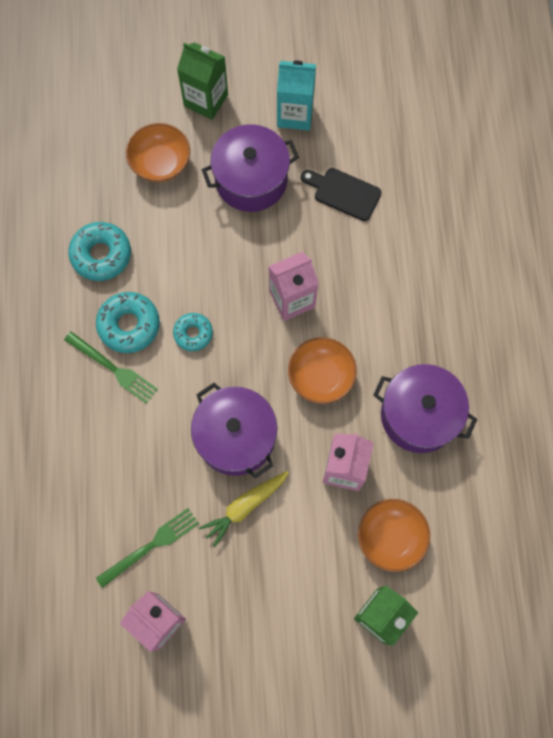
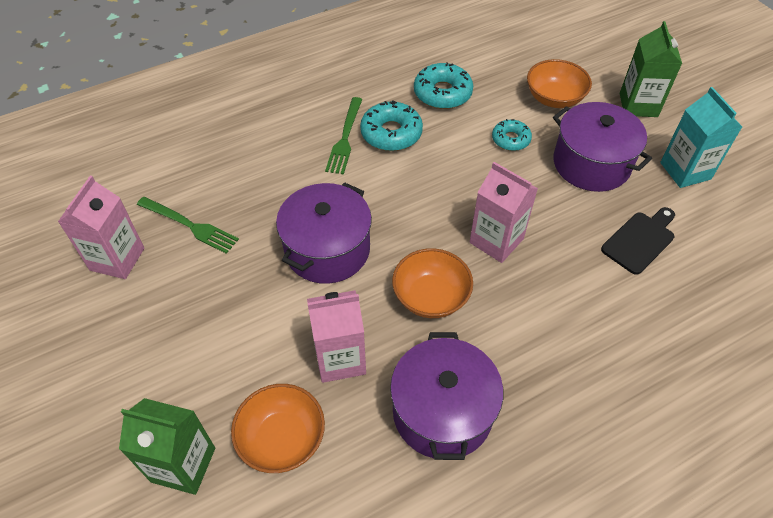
camera: 65 degrees right, 20 degrees down
(193, 333) = (411, 179): turquoise donut -> turquoise donut (510, 139)
(245, 507) = (259, 284): yellow carrot -> none
(343, 193) = (640, 240): black cutting board -> black cutting board turned 45 degrees clockwise

